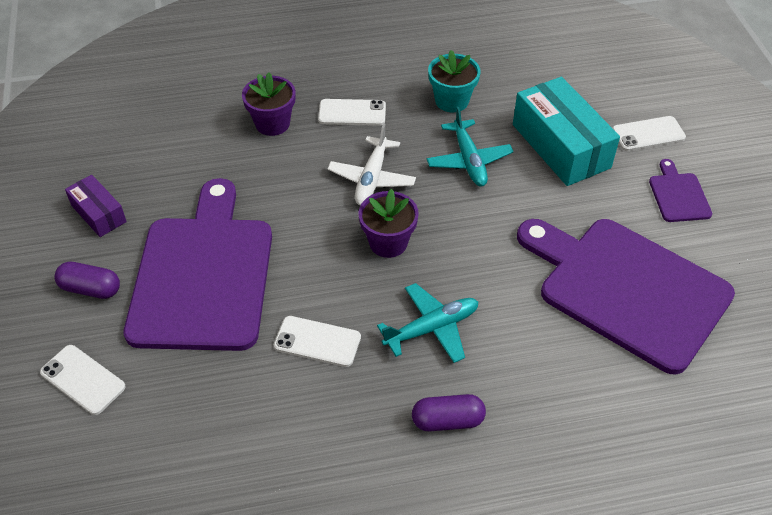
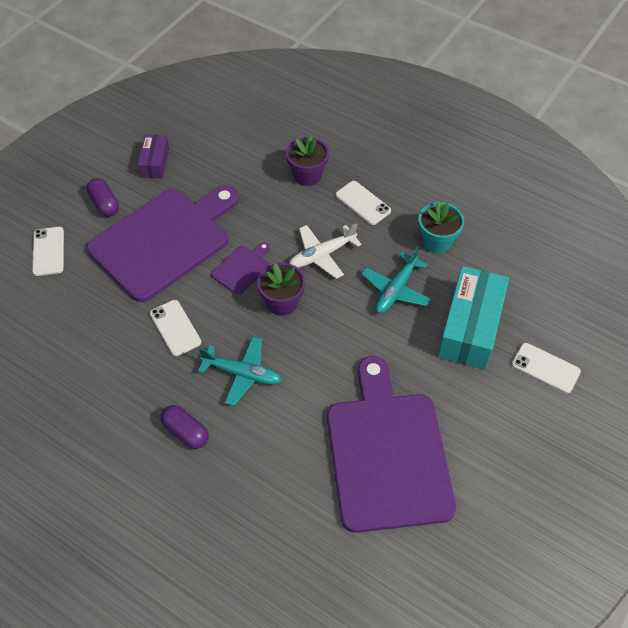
camera: 45 degrees right, 5 degrees up
(678, 195) = (508, 426): purple cutting board -> purple cutting board (242, 268)

